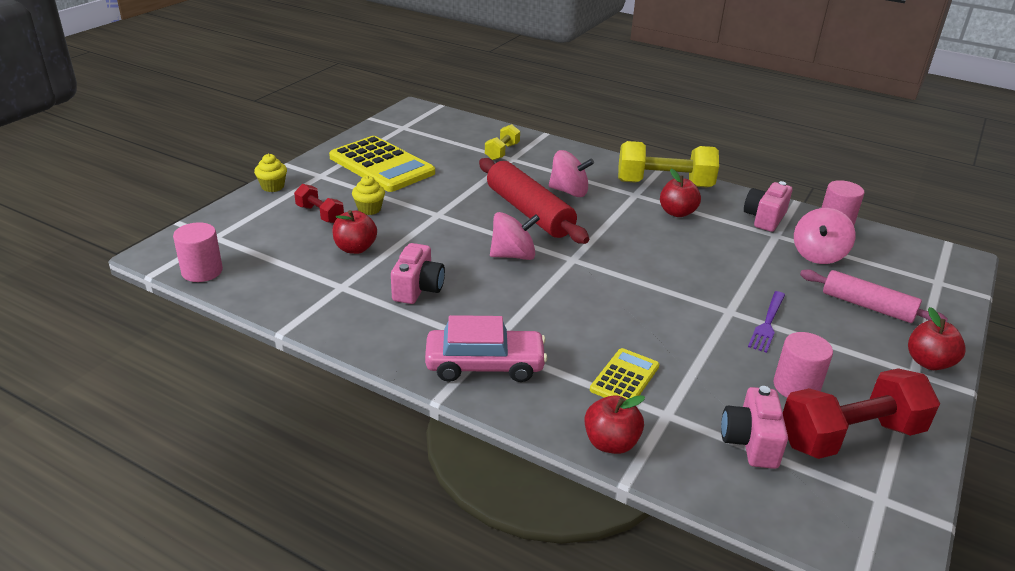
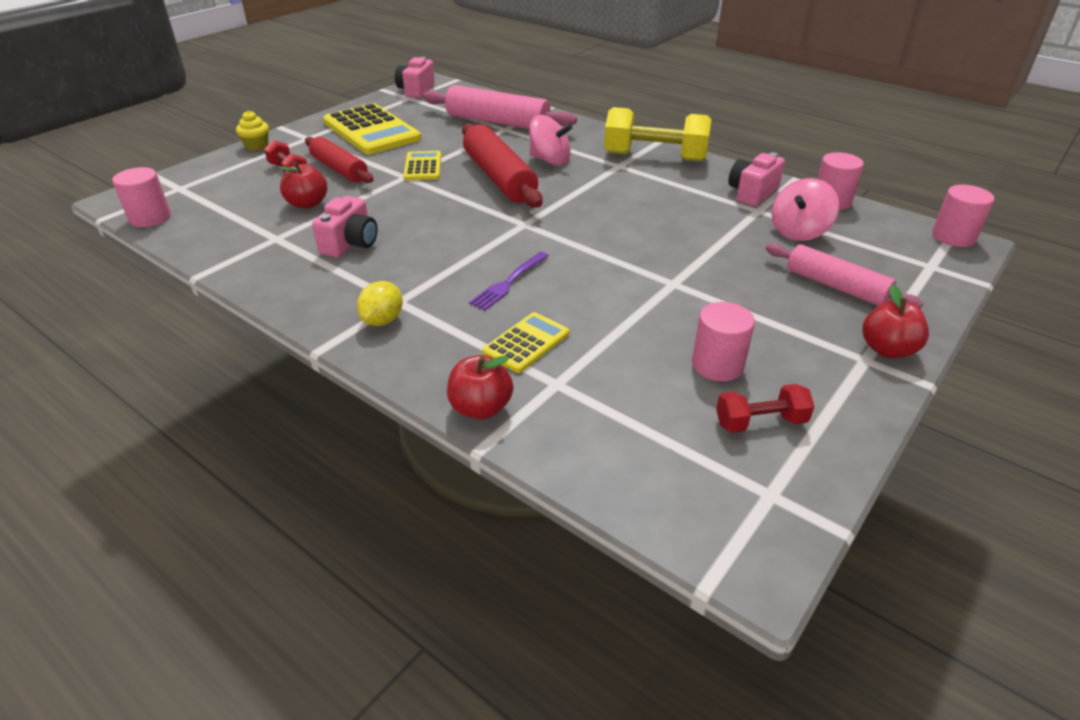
camera: 10 degrees right, 5 degrees up
(369, 209) = (339, 169): yellow cupcake -> red rolling pin
(450, 203) = (423, 167): none -> yellow calculator
(485, 365) = (383, 320): pink car -> yellow lemon
(502, 152) = (498, 122): yellow dumbbell -> pink rolling pin
(513, 255) = (463, 217): pink spinning top -> none
(677, 213) = (657, 184): red apple -> none
(750, 442) = (639, 419): pink camera -> pink camera (416, 90)
(767, 324) = (711, 298): purple fork -> purple fork (508, 283)
(850, 436) = (760, 422): red dumbbell -> red dumbbell, size x0.52
(947, 253) = (953, 237): none -> pink cylinder

